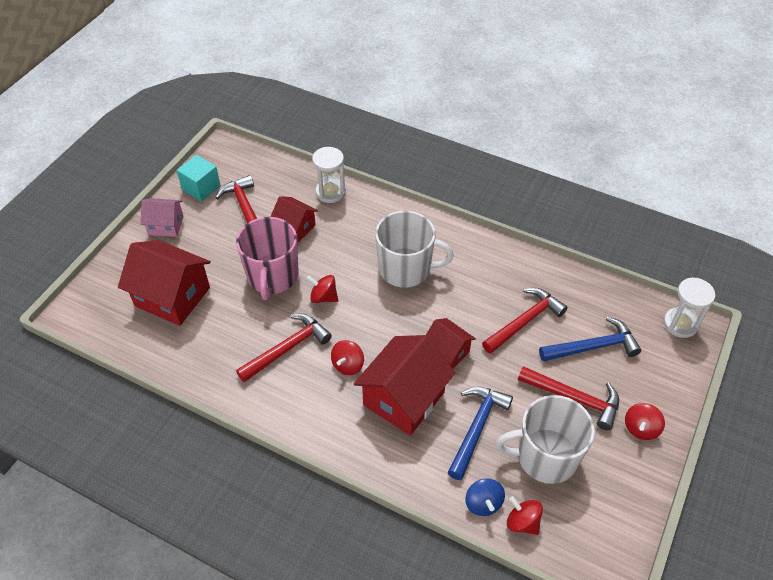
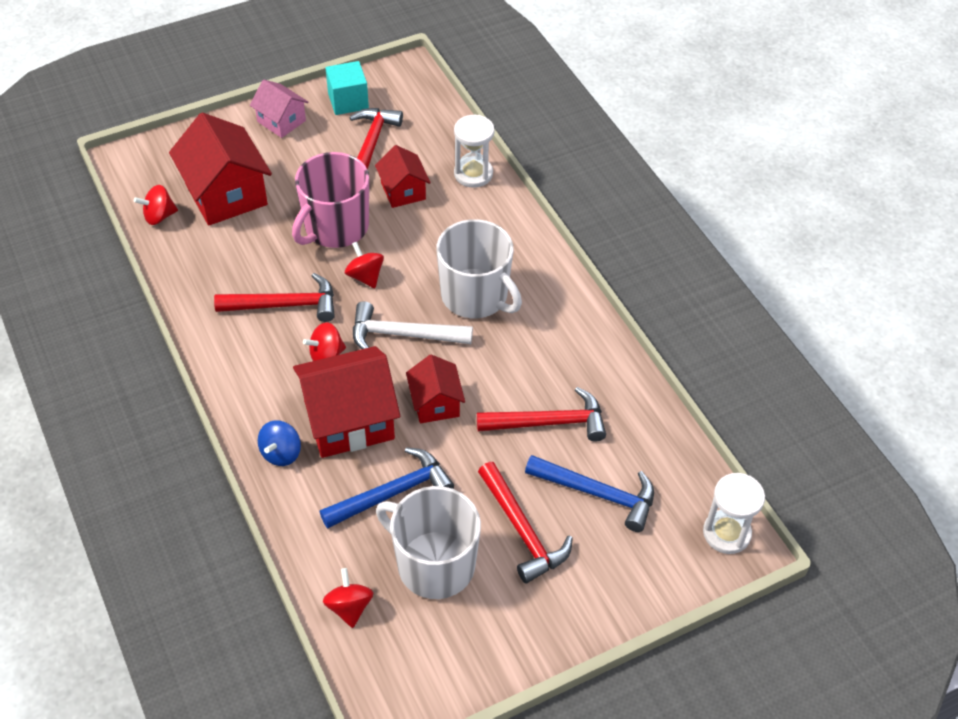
camera: 35 degrees right, 0 degrees up
(384, 321) = (403, 335): none -> white hammer
(483, 503) = (329, 564): blue spinning top -> blue spinning top (281, 453)
(640, 428) = (564, 605): red spinning top -> red spinning top (159, 216)

